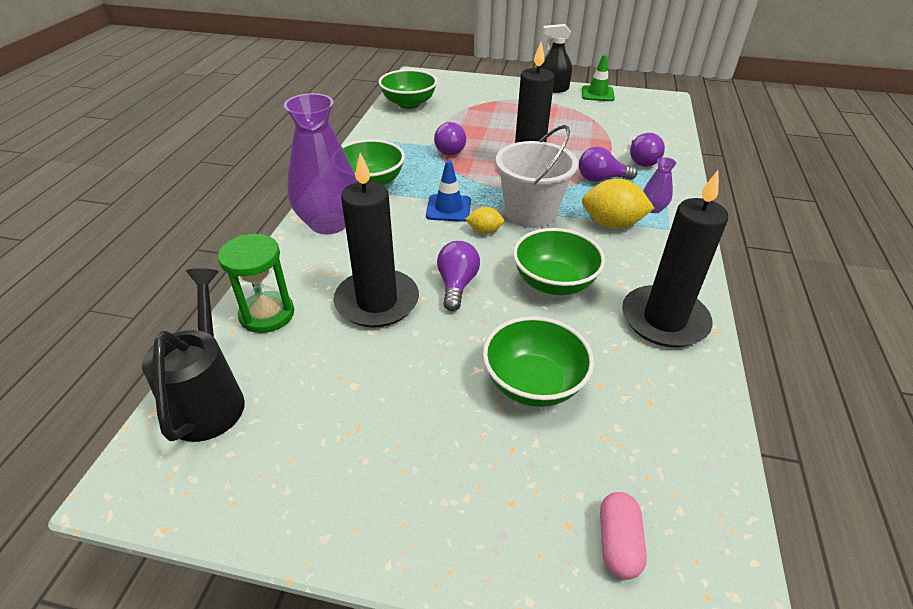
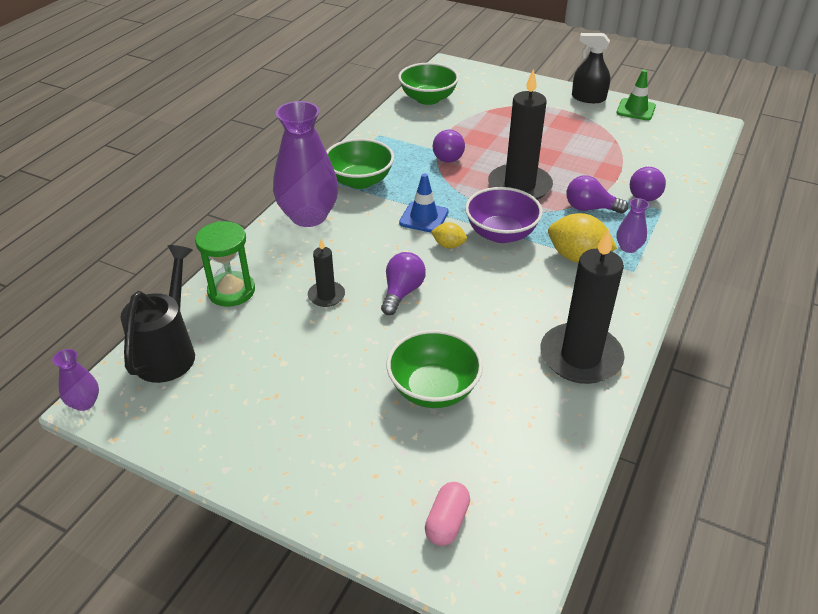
camera: 15 degrees right, 0 degrees up
(110, 488) = (84, 403): none -> purple vase
(377, 302) = (326, 296): black candle -> black candle, size x0.49
(530, 213) = (501, 234): white bucket -> purple bowl
(554, 283) = (492, 305): green bowl -> none

